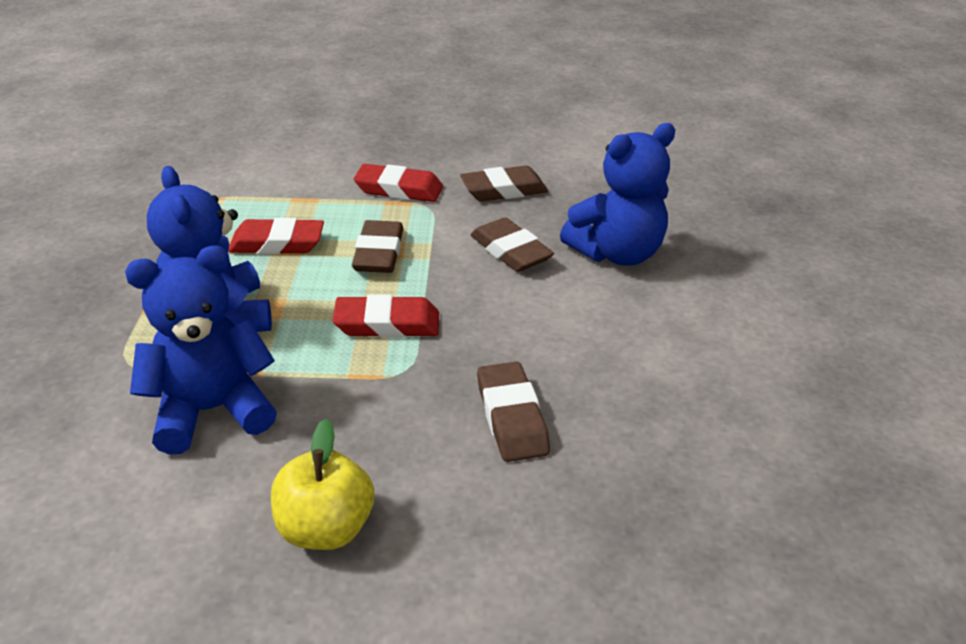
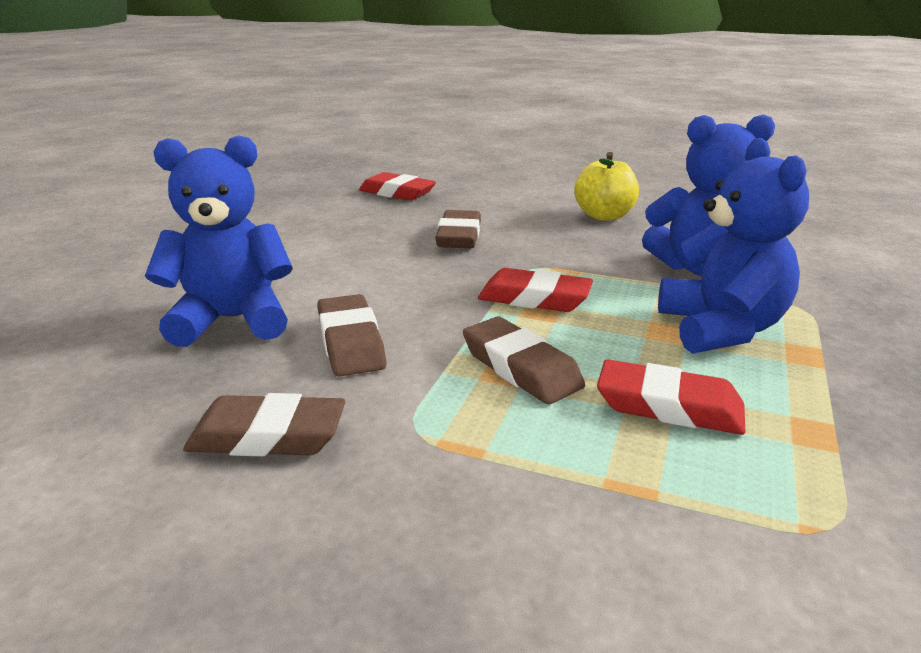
camera: 160 degrees left, 10 degrees down
(379, 253) = (521, 368): brown eraser -> brown eraser turned 60 degrees counterclockwise
(399, 189) = (446, 475): red eraser -> red eraser (397, 193)

